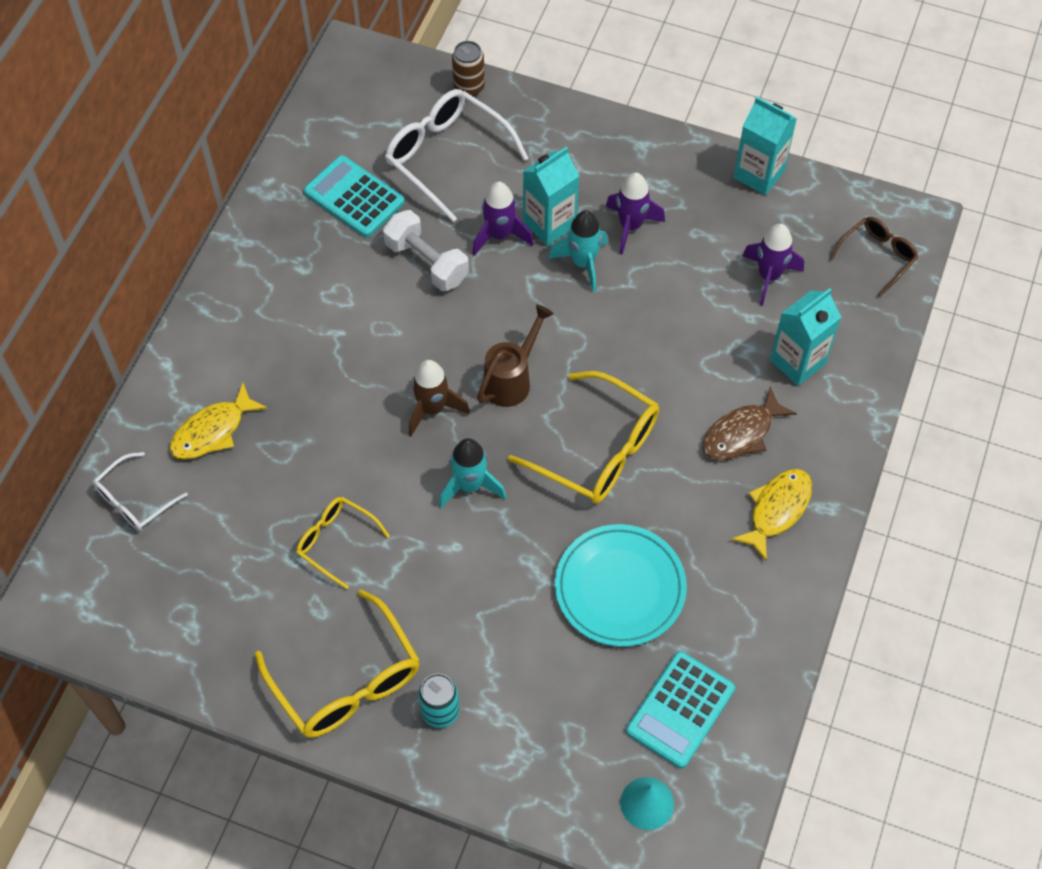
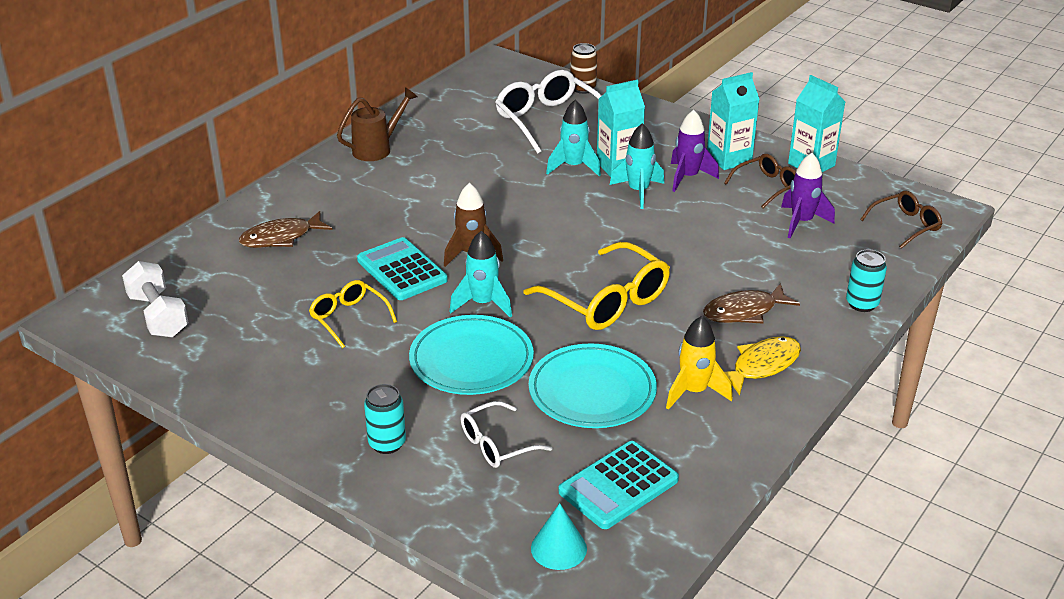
camera: 15 degrees right, 25 degrees down
(135, 500) = (195, 266): white glasses -> white glasses (497, 444)
(213, 431) = (281, 238): yellow fish -> brown fish
(346, 679) = (312, 406): yellow glasses -> none
(354, 197) = (463, 131): turquoise calculator -> turquoise calculator (402, 270)
(427, 262) = (506, 172): white dumbbell -> white dumbbell (158, 316)
(485, 573) = (471, 360): none -> turquoise plate
(499, 235) = (573, 167): purple rocket -> turquoise rocket
(512, 379) = (548, 247): brown watering can -> brown watering can (377, 149)
(719, 223) = (766, 187): none -> brown glasses
(719, 564) = (694, 392): none -> yellow rocket
(797, 362) = (812, 276): turquoise carton -> turquoise carton (729, 159)
(856, 393) = (862, 304): none -> turquoise can

